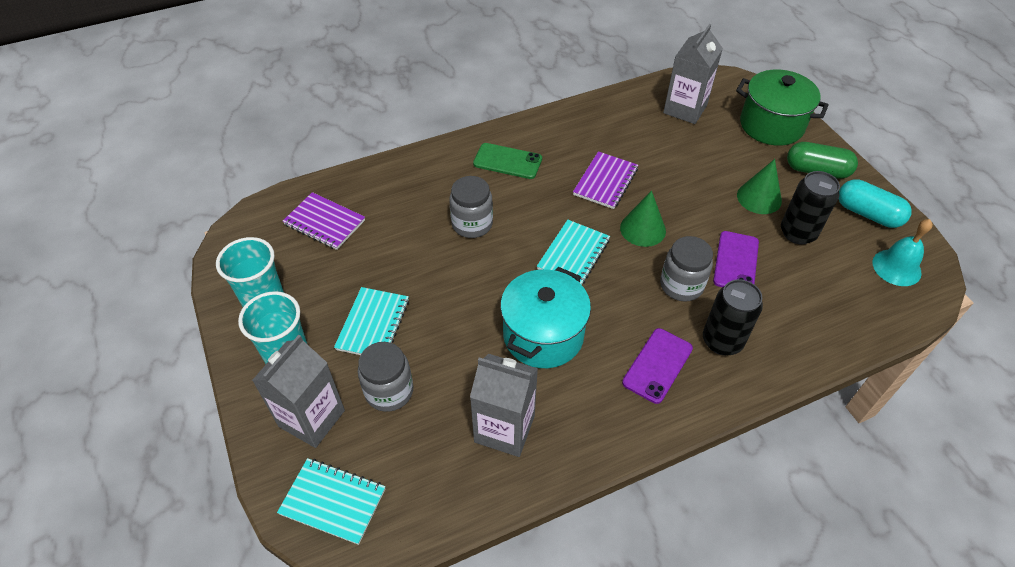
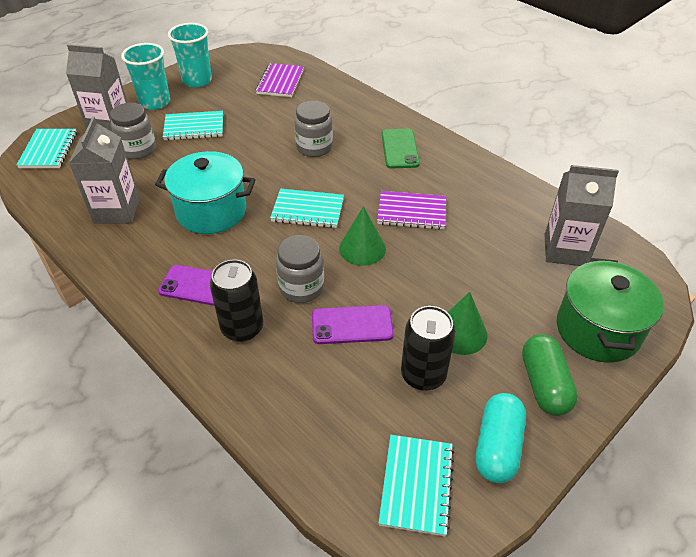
camera: 70 degrees right, 5 degrees down
(896, 267) = (416, 485): turquoise bell -> turquoise notebook

